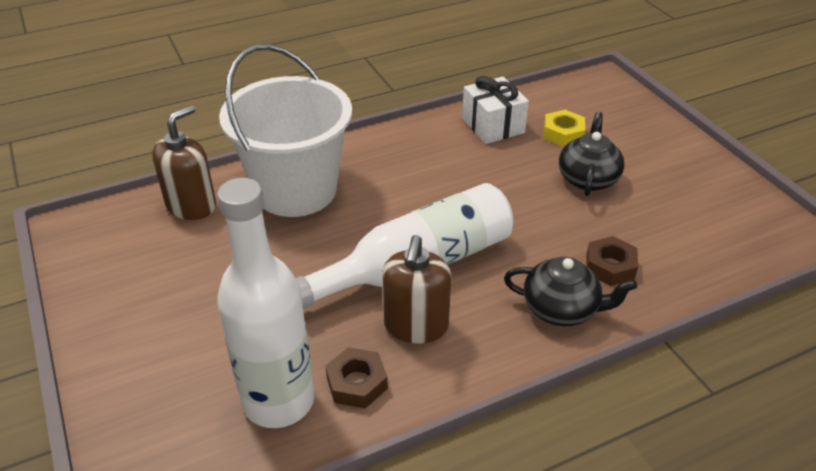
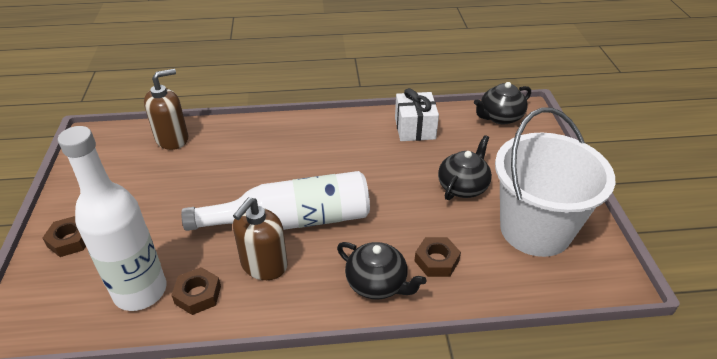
camera: 20 degrees right, 0 degrees up
(135, 367) = (70, 240): none -> brown nut
(295, 190) = (245, 144): white bucket -> white bucket (535, 229)
(563, 133) = (466, 146): yellow nut -> none
(580, 93) = (500, 117): none -> black teapot

